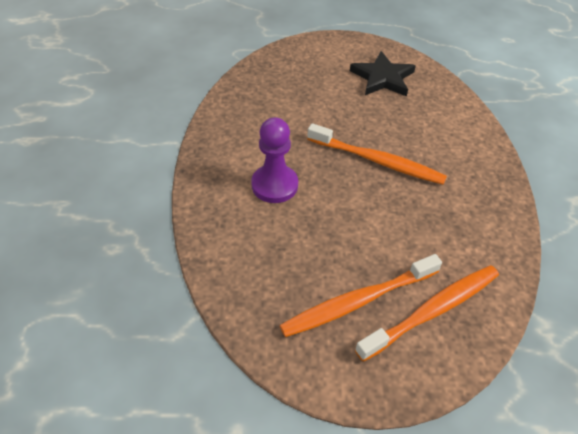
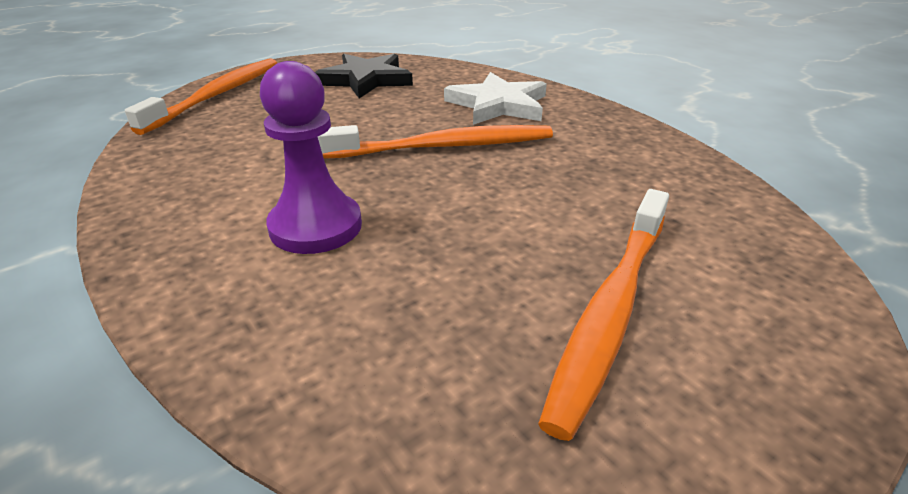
camera: 35 degrees left, 15 degrees down
(432, 311) = (715, 266): orange toothbrush -> orange toothbrush (218, 95)
(442, 139) = (498, 104): none -> white star

